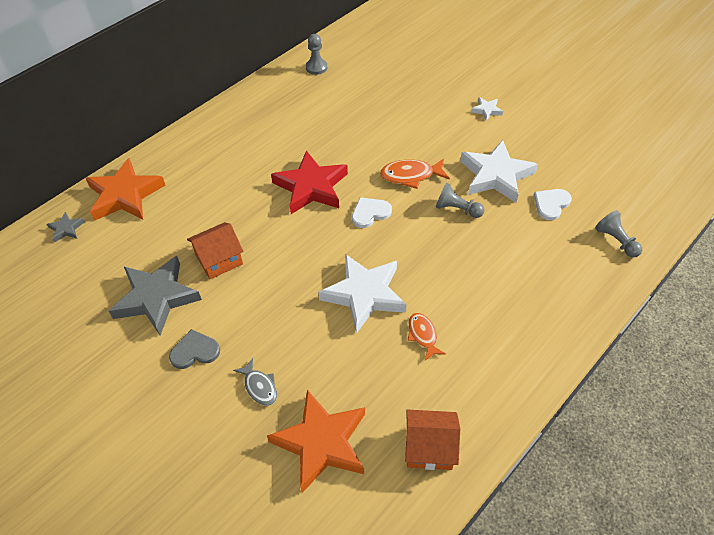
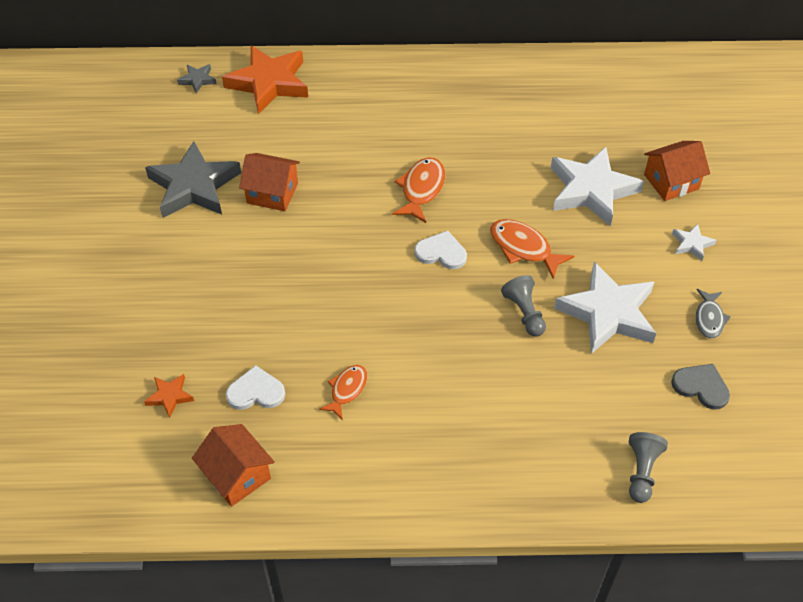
camera: 45 degrees right, 0 degrees up
(195, 351) = (170, 250): grey heart -> grey heart (701, 387)
(259, 386) = (180, 316): grey fish -> grey fish (709, 318)
(311, 187) = (421, 189): red star -> orange fish
(316, 67) = (574, 78): grey pawn -> none
(321, 443) = (169, 396): orange star -> orange star, size x0.44
(364, 294) = (345, 316): white star -> white star (591, 190)
(436, 87) = (671, 182): none -> orange house
(551, 204) = (625, 384): white heart -> white heart (256, 391)

